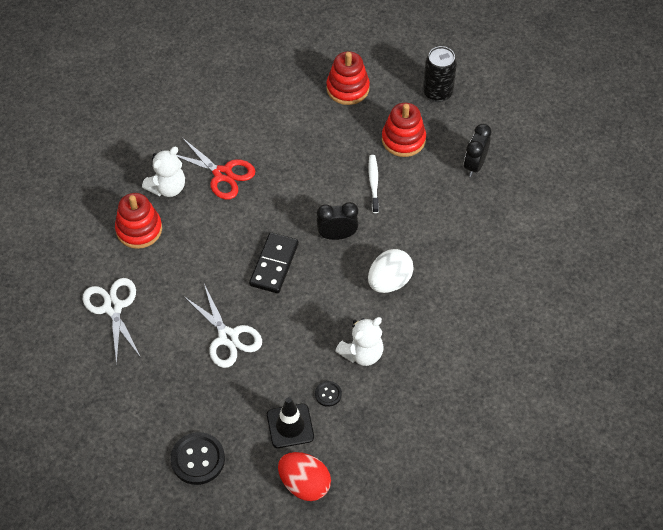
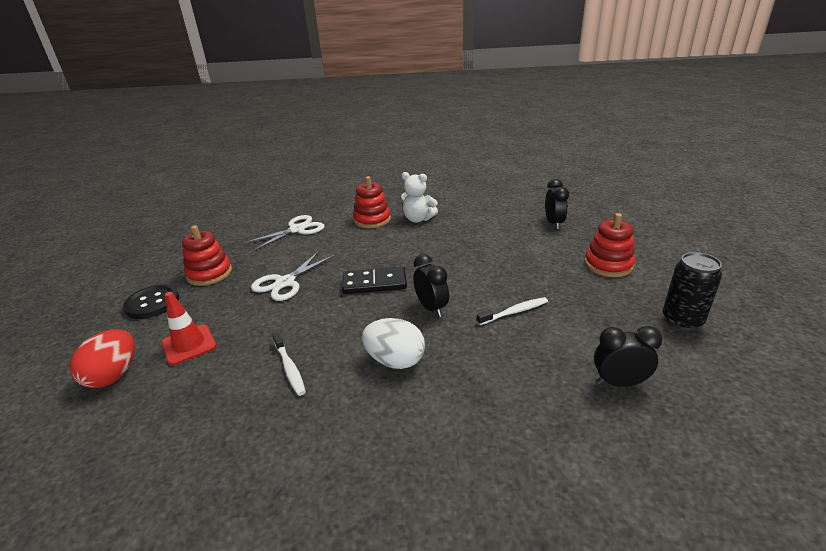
camera: 70 degrees right, 25 degrees down
(222, 174) = (450, 235): red scissors -> none
(255, 84) = (554, 223): none -> black clock
(290, 426) = (189, 345): black traffic cone -> red traffic cone
(328, 394) = (231, 359): black button -> none
(362, 353) = (289, 368): white teddy bear -> white toothbrush
(403, 139) = (590, 315): red stacking toy -> red stacking toy (209, 274)

